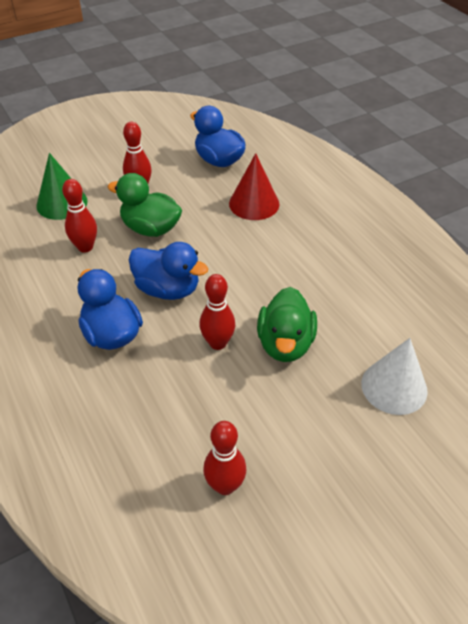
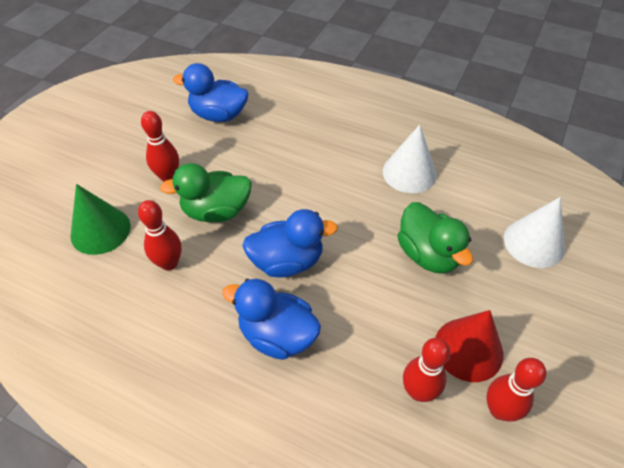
camera: 35 degrees left, 5 degrees up
(217, 343) = (376, 286): red bowling pin -> red bowling pin (418, 391)
(254, 203) = (287, 141): red cone -> red cone (468, 349)
(335, 275) = (409, 173): none -> white cone

